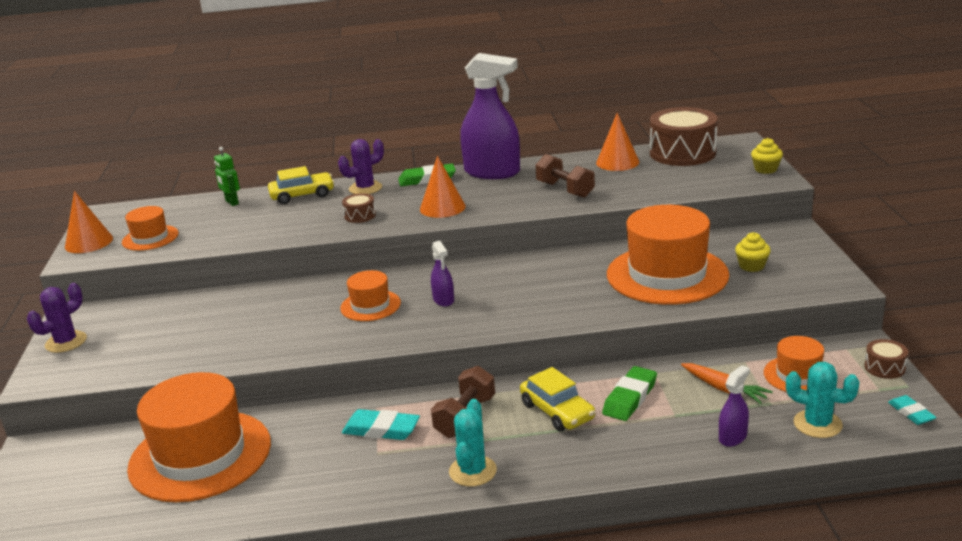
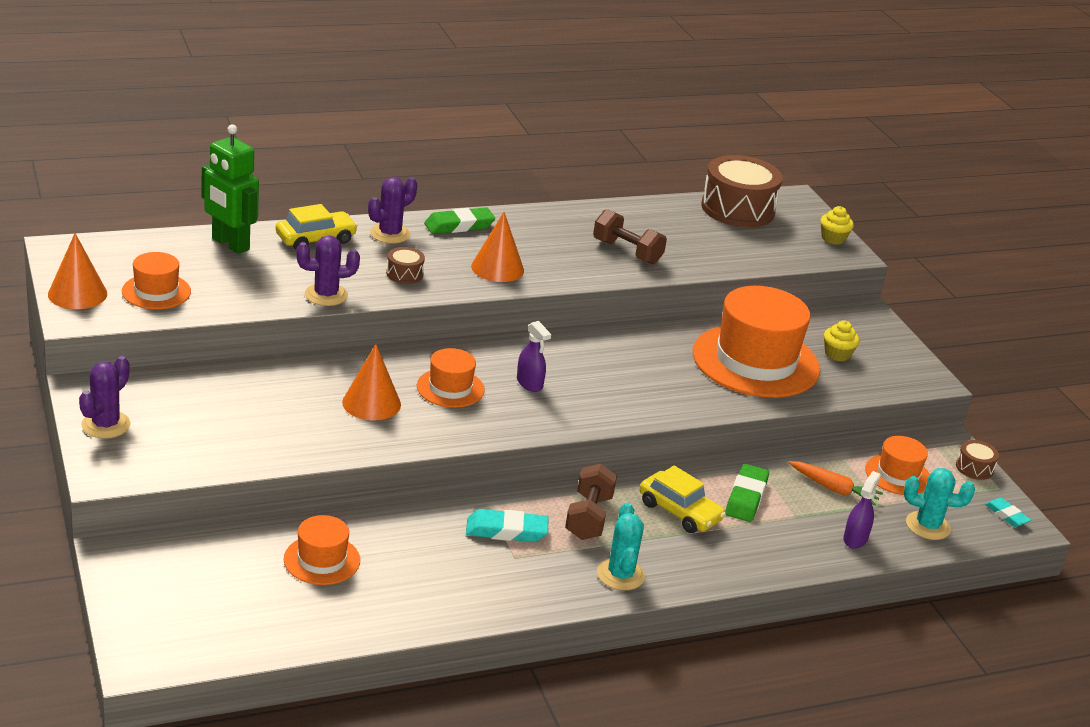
camera: 20 degrees left, 5 degrees up
(200, 455) = (322, 560): orange hat -> orange hat, size x0.50
(231, 202) = (230, 244): green robot -> green robot, size x1.79
(284, 234) = (326, 295): none -> purple cactus
(492, 172) = (532, 221): purple spray bottle -> none
(617, 162) = (670, 217): orange cone -> orange cone (371, 403)

